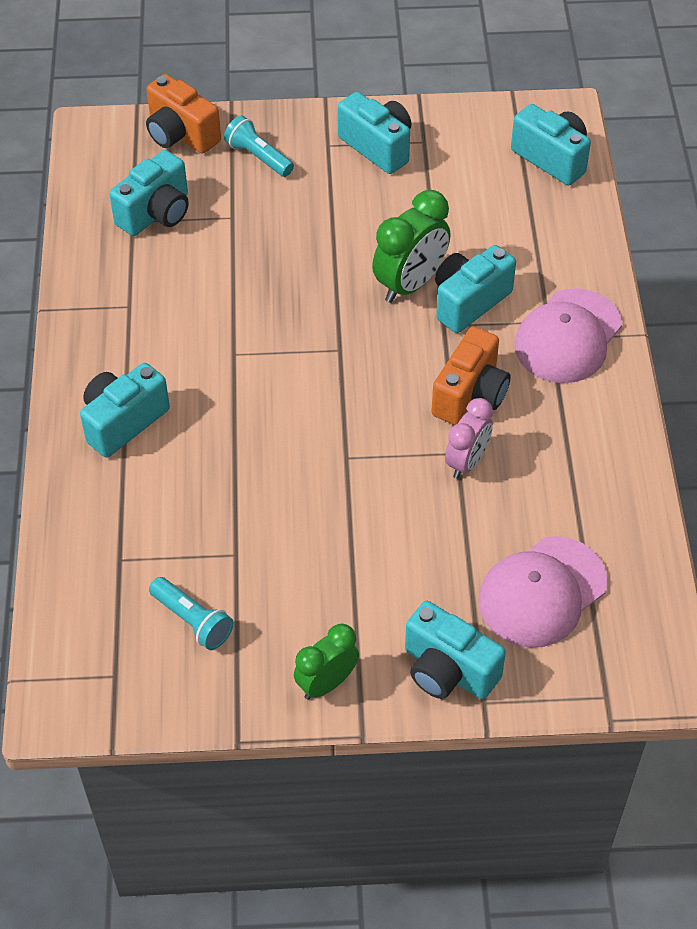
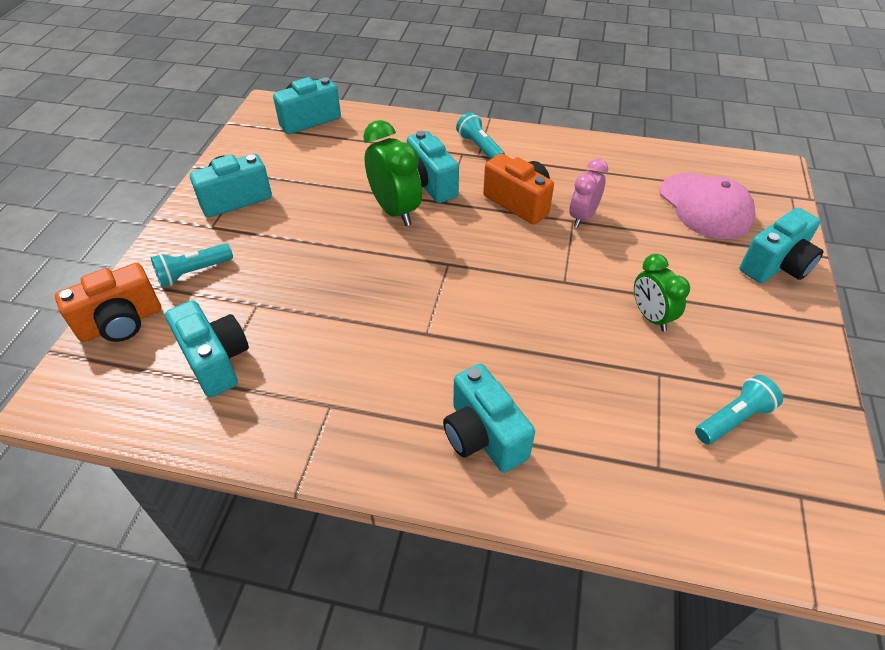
camera: 75 degrees left, 5 degrees down
(327, 683) = (794, 337): green clock -> green clock (651, 317)
(467, 461) = (582, 217): pink clock -> pink clock turned 105 degrees counterclockwise
(568, 336) = (480, 148): pink cap -> turquoise flashlight

